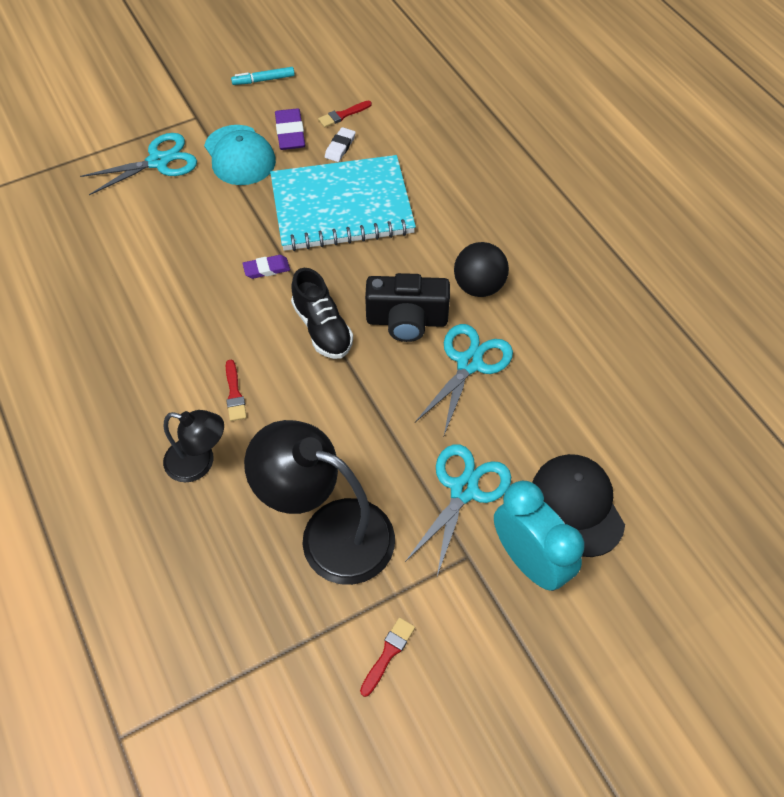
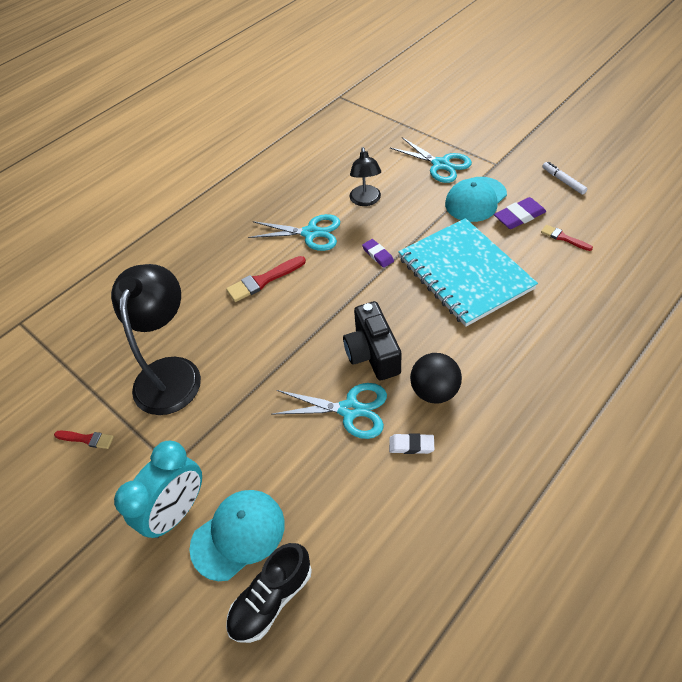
camera: 75 degrees right, 5 degrees down
(199, 463) = (204, 284): black lamp -> black lamp (366, 200)
(234, 394) = (263, 280): red brush -> red brush, size x1.63
(263, 80) = (563, 181): turquoise marker -> white marker
(322, 328) = (340, 305): black shoe -> black shoe (271, 598)
(340, 147) = (527, 249): white eraser -> white eraser (411, 445)
(464, 490) = (229, 444): turquoise scissors -> turquoise scissors (311, 233)
(577, 505) = (238, 534): black cap -> turquoise cap

